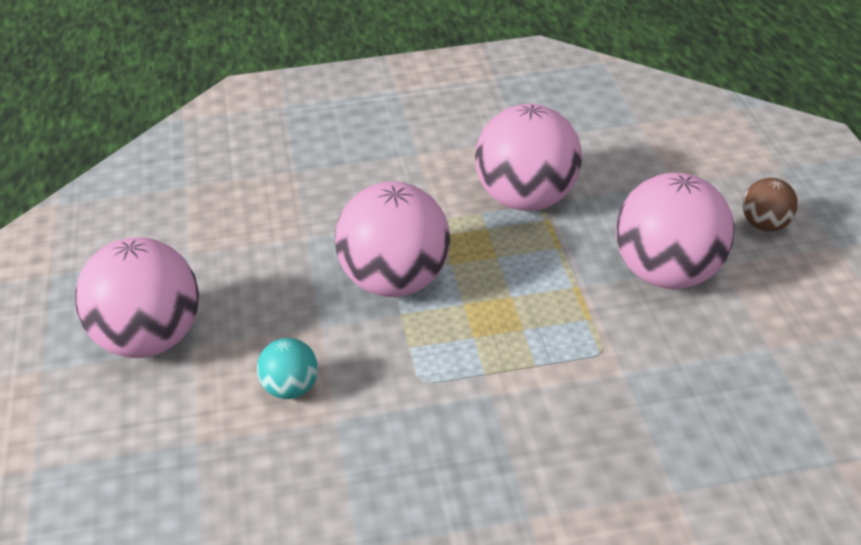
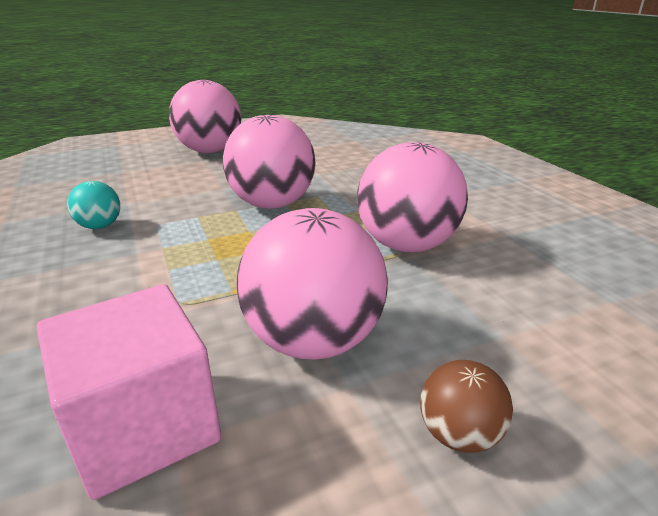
camera: 75 degrees right, 10 degrees down
(291, 389) = (160, 187): turquoise ball -> turquoise ball (100, 226)
(755, 362) = (144, 426): none -> pink cube

